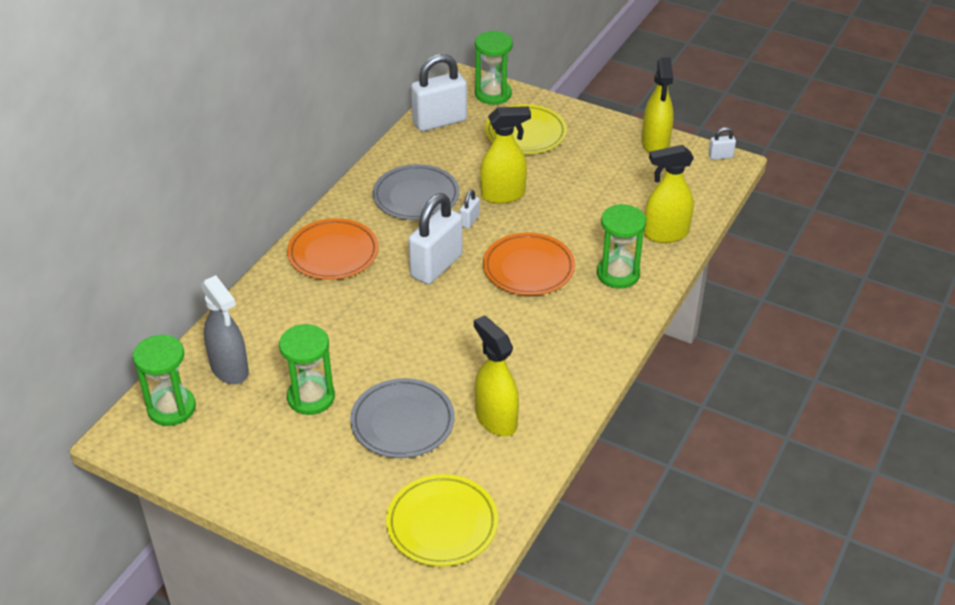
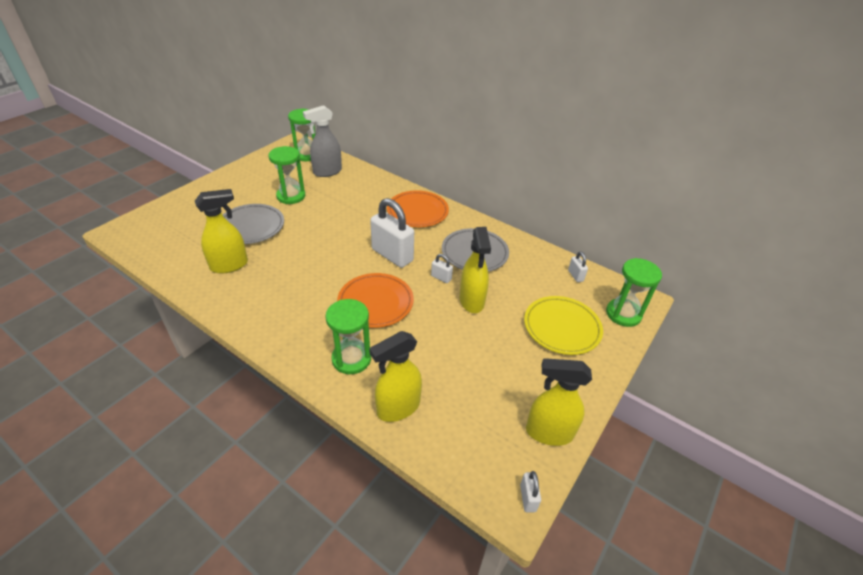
camera: 95 degrees right, 0 degrees up
(439, 121) = (575, 276): white padlock -> white padlock, size x0.44
(442, 524) = (163, 234): yellow plate -> none
(665, 234) = (398, 408): yellow spray bottle -> yellow spray bottle turned 120 degrees counterclockwise

